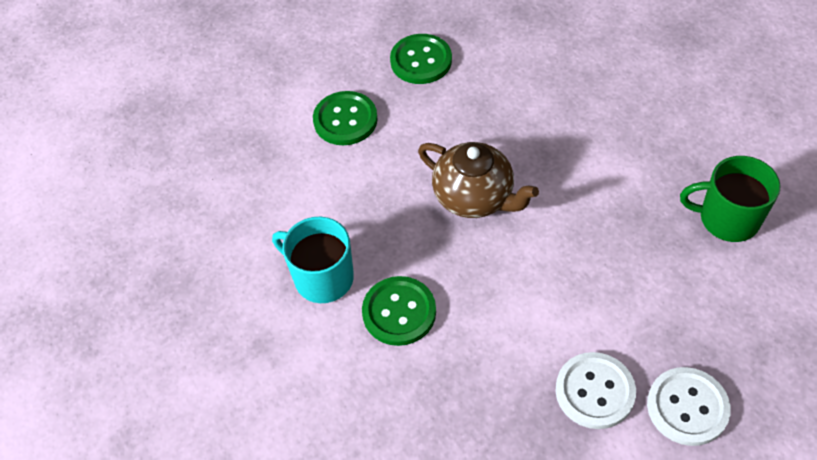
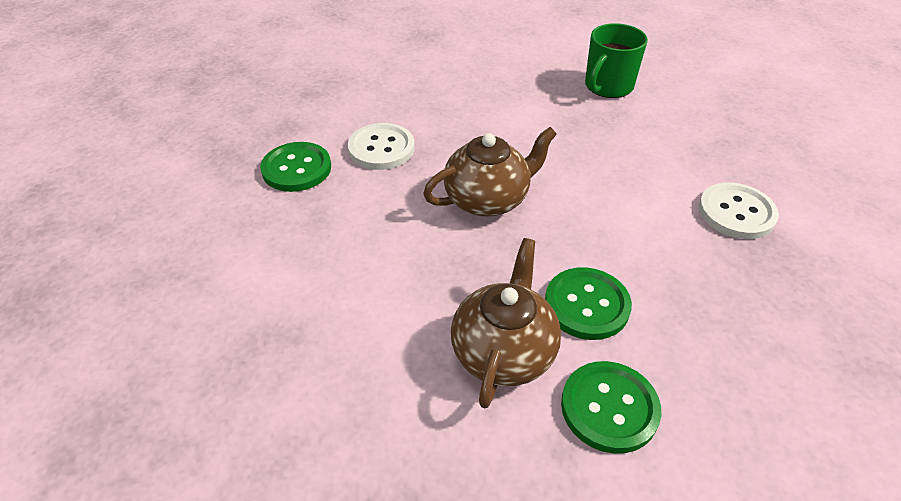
camera: 65 degrees left, 10 degrees down
(322, 277) = (503, 352): turquoise mug -> brown teapot
(345, 120) = (312, 249): green button -> green button (609, 408)
(687, 407) = (769, 172): white button -> white button (381, 148)

